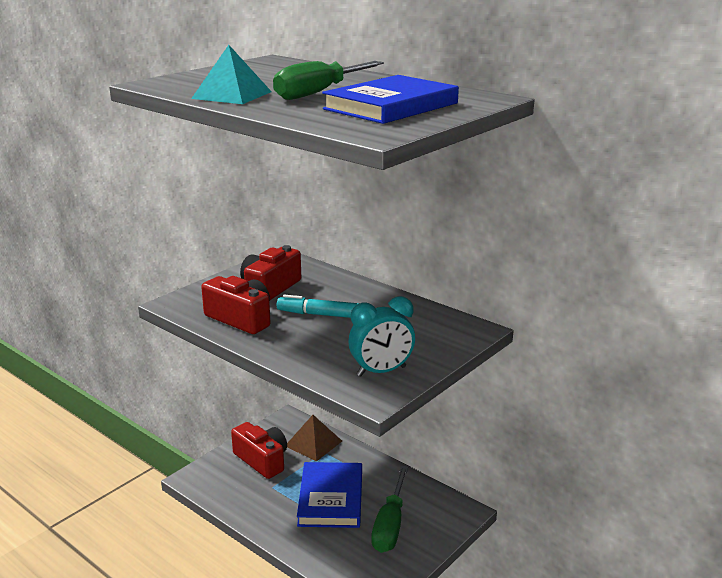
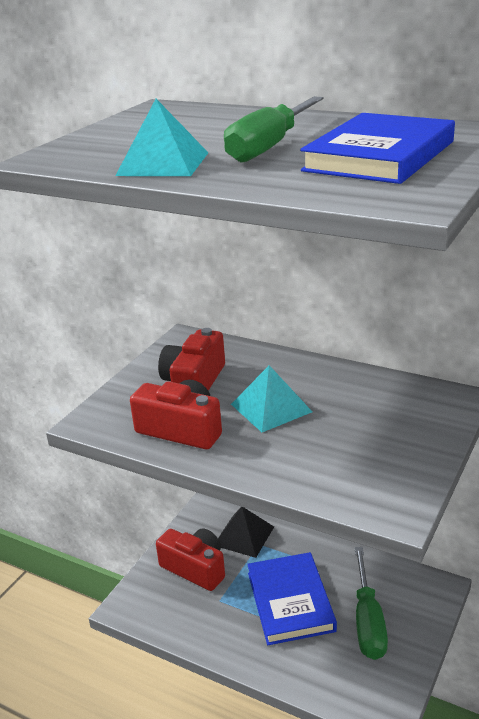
camera: 10 degrees left, 5 degrees up
(313, 443) = (244, 535): brown pyramid -> black pyramid
(320, 314) = (271, 408): turquoise marker -> turquoise pyramid
(381, 371) = (384, 474): turquoise clock -> none

